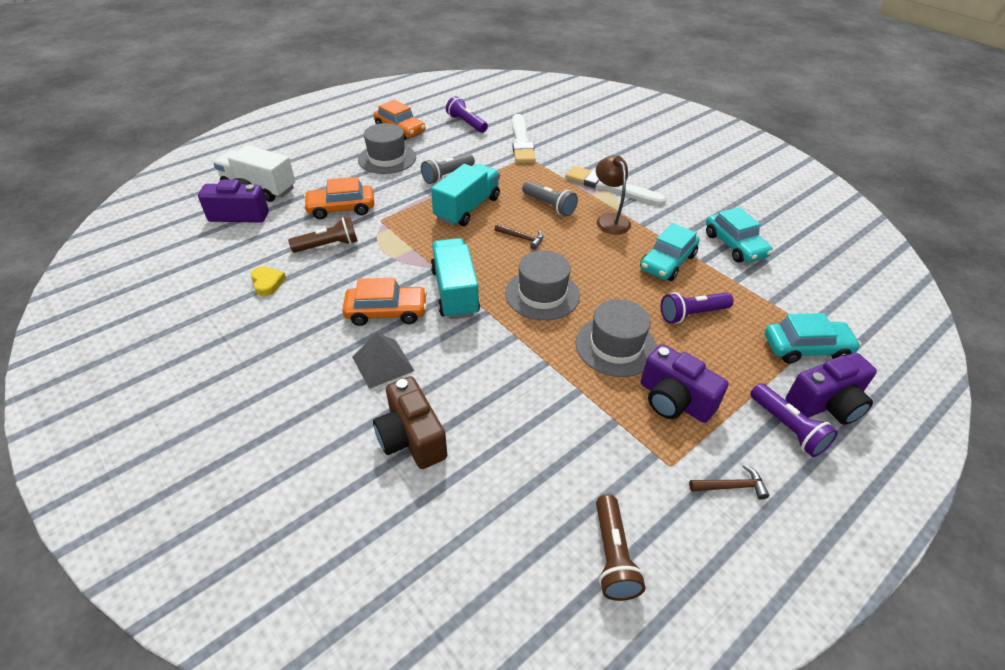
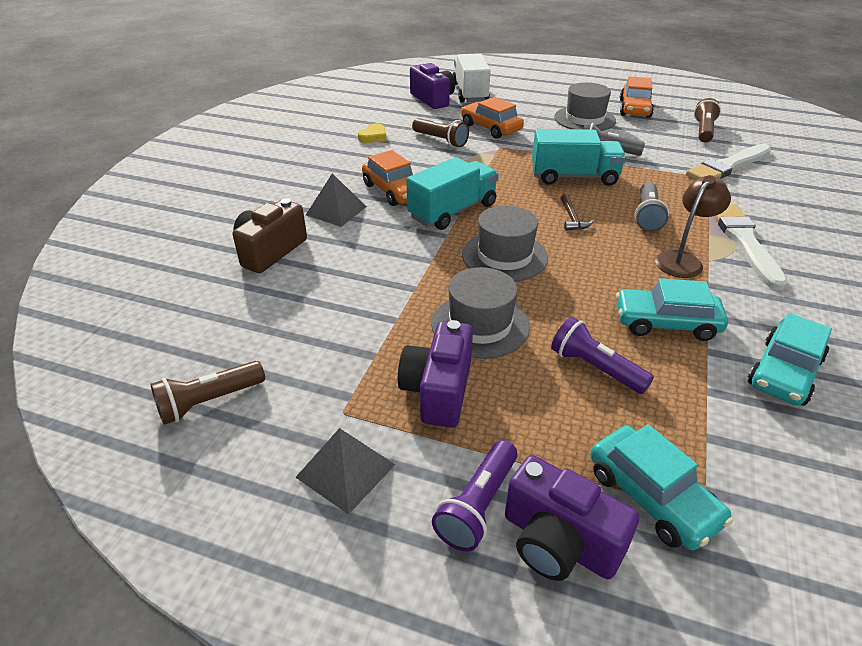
camera: 60 degrees right, 5 degrees down
(466, 123) = (703, 131): purple flashlight -> brown flashlight
(731, 486) = (346, 470): brown hammer -> grey pyramid

